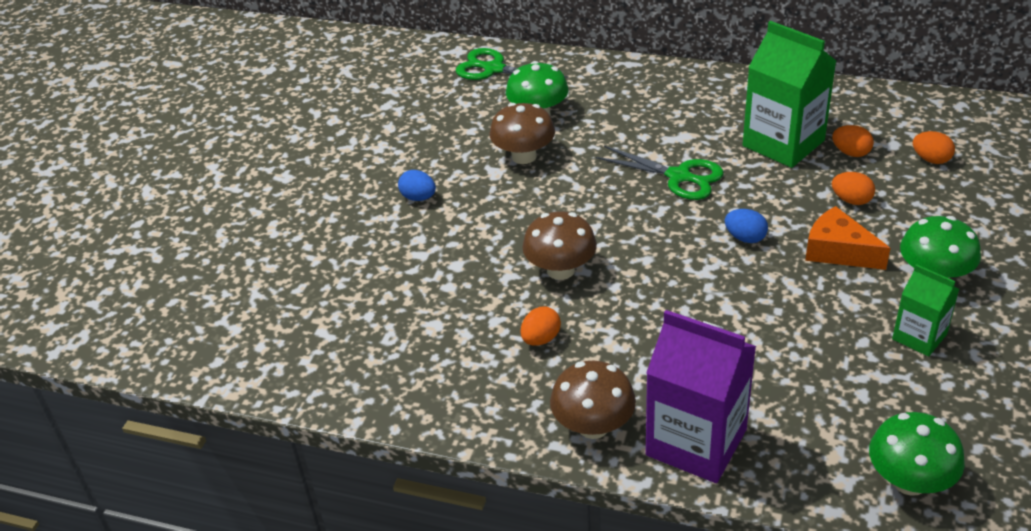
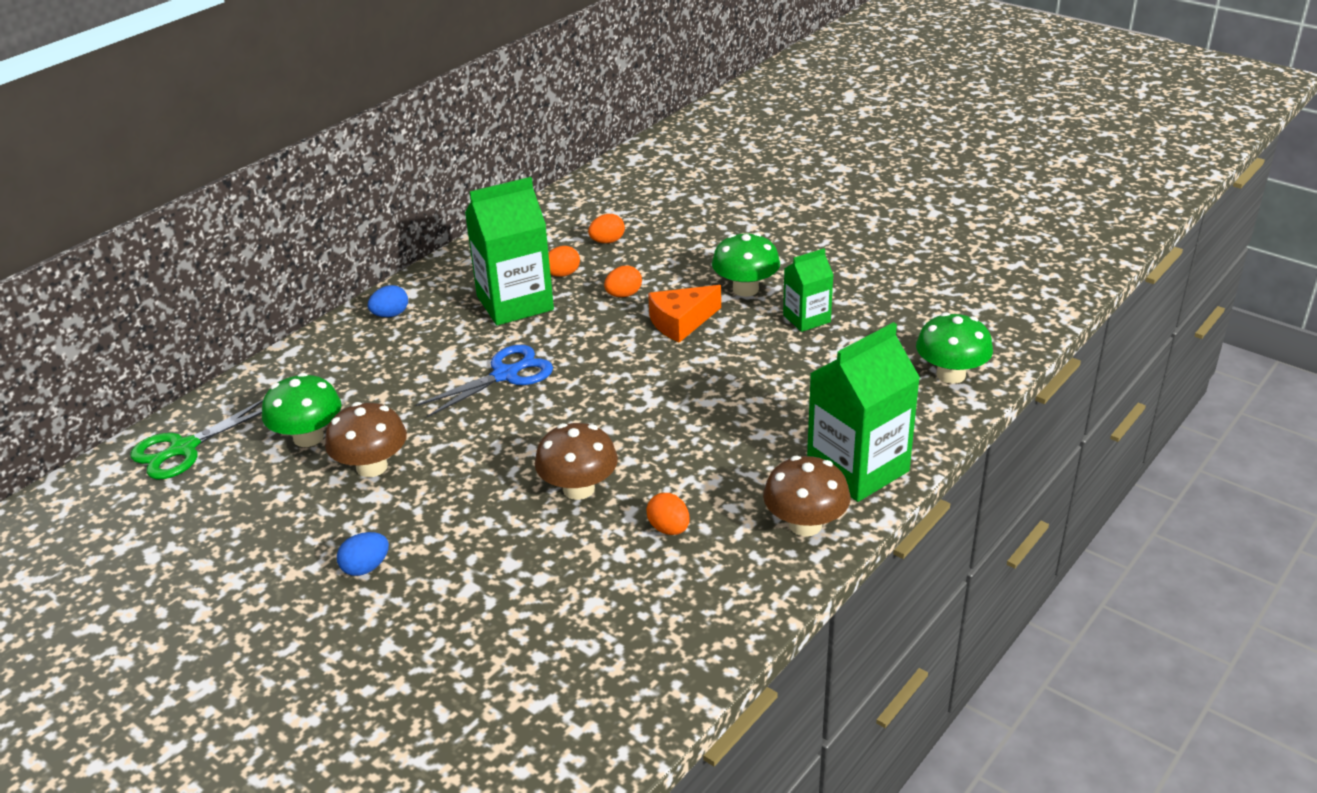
camera: 70 degrees left, 5 degrees down
(679, 177) = (505, 375): green scissors -> blue scissors
(696, 442) = (857, 468): purple carton -> green carton
(745, 238) = (625, 364): blue egg -> blue egg (390, 315)

